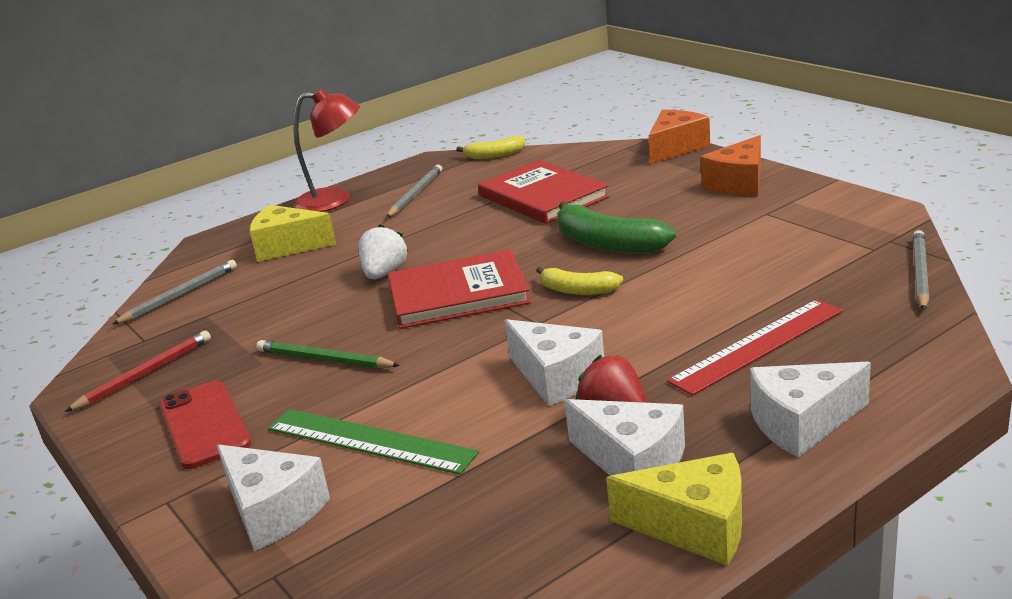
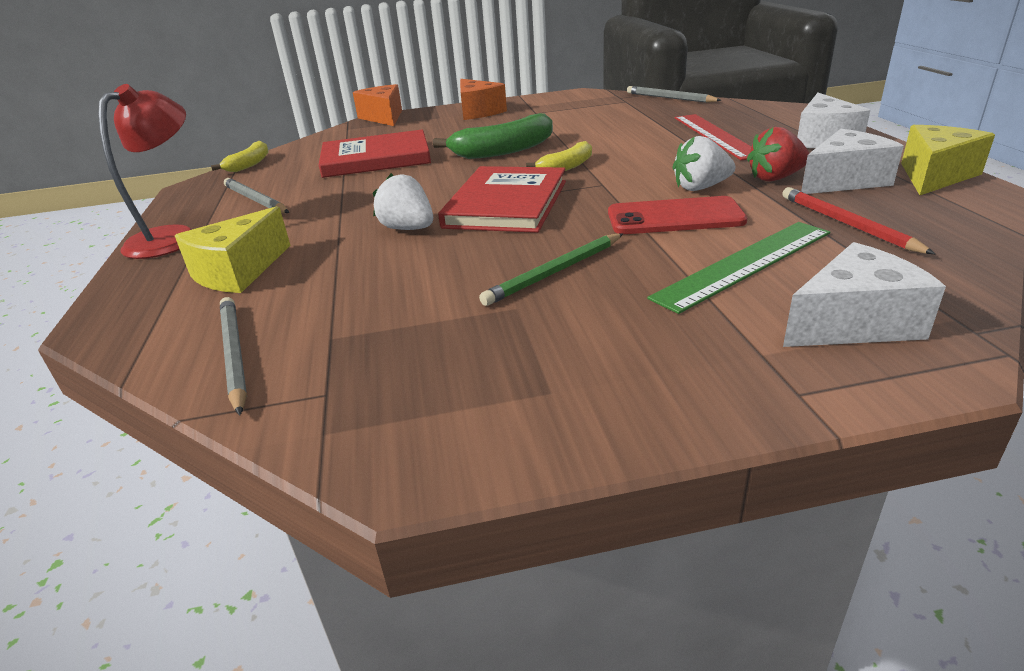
camera: 65 degrees left, 5 degrees up
(144, 374) = (437, 396): red pencil -> red pencil (847, 224)
(204, 424) = (629, 355): red phone -> red phone (674, 217)
(556, 377) = (700, 188): white cheese -> white strawberry

